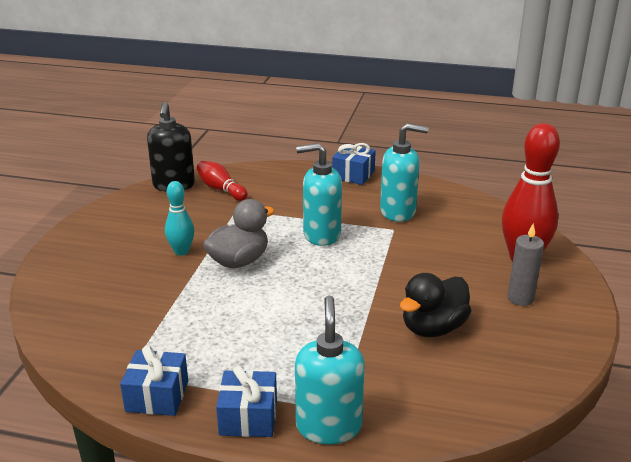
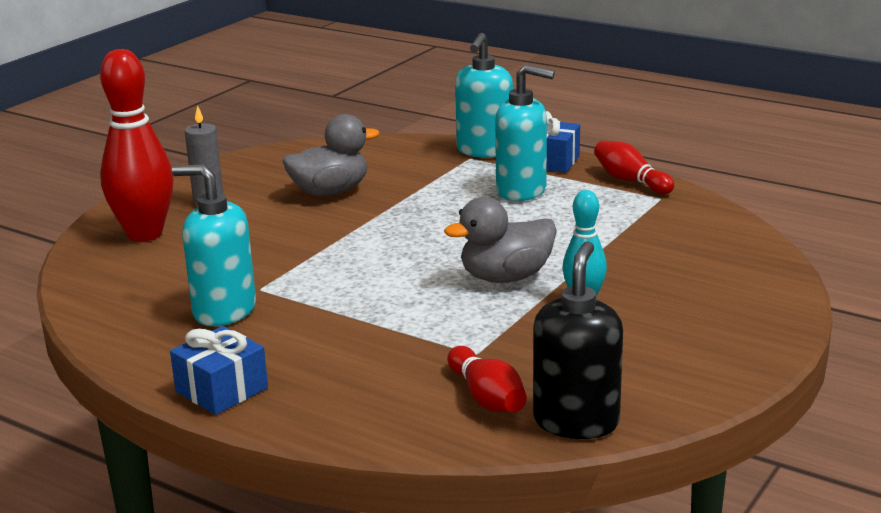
camera: 160 degrees left, 5 degrees down
(157, 396) = (630, 181): blue gift -> red bowling pin
(321, 235) = (369, 294): turquoise soap dispenser -> turquoise soap dispenser (522, 191)
(433, 328) = (330, 192): black duck -> grey duck

